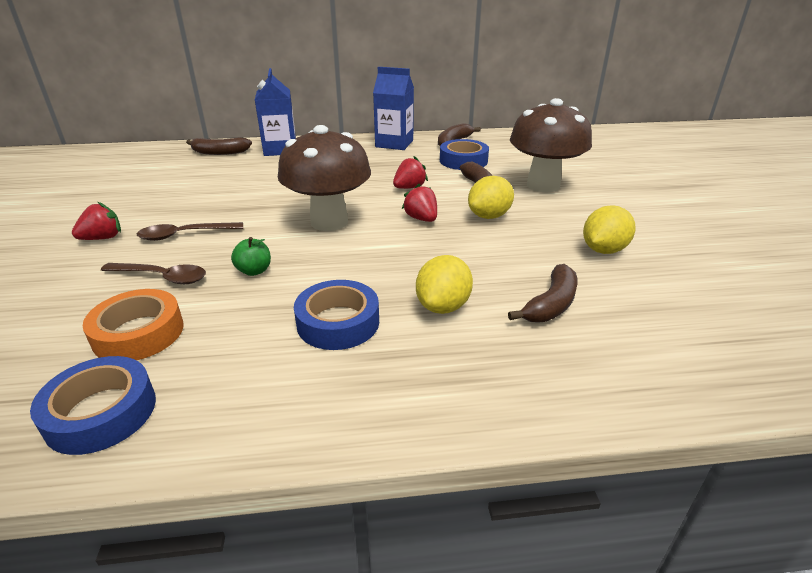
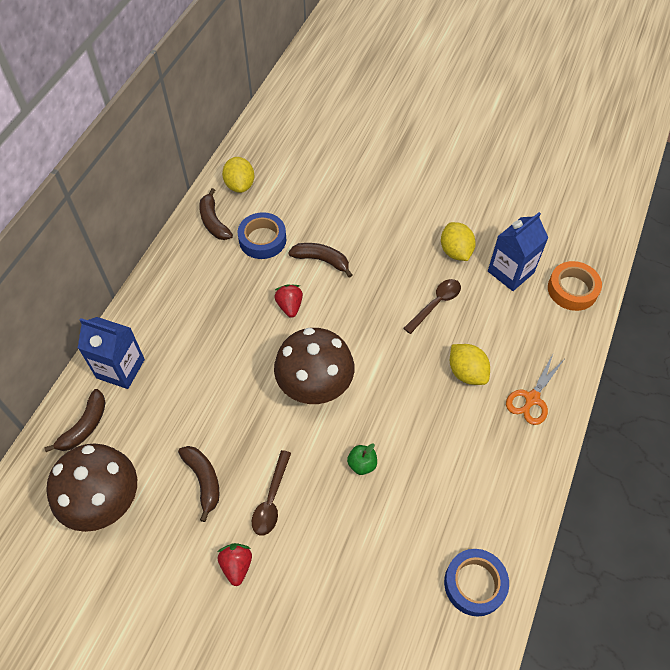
camera: 60 degrees left, 25 degrees up
(138, 333) = (403, 554): orange tape -> orange tape (572, 289)
(162, 277) = (335, 528): brown spoon -> brown spoon (436, 304)
(338, 322) = (453, 435): blue tape -> none
(394, 144) = (181, 268): blue carton -> blue carton (510, 272)
(421, 219) = (350, 326): red strawberry -> none
(460, 378) = (532, 398): none -> orange scissors
(489, 216) = (373, 283): yellow lemon -> yellow lemon (240, 185)
(543, 185) = (347, 219): brown mushroom -> brown mushroom (106, 504)
(550, 304) = (494, 318): brown banana -> brown banana (203, 481)

